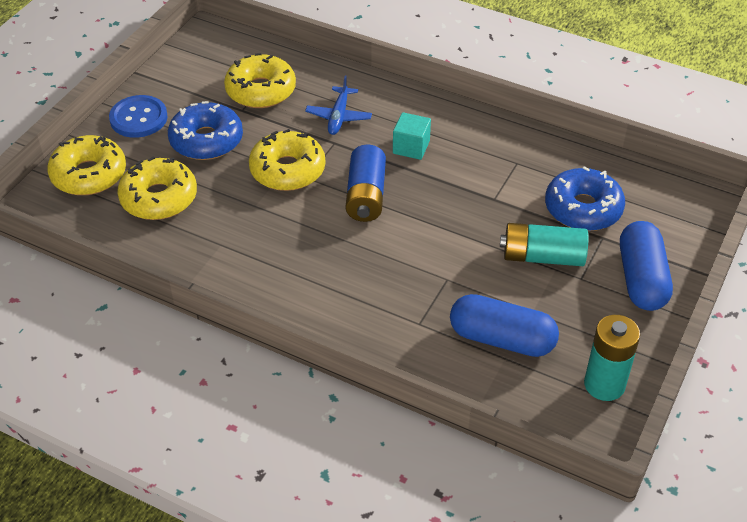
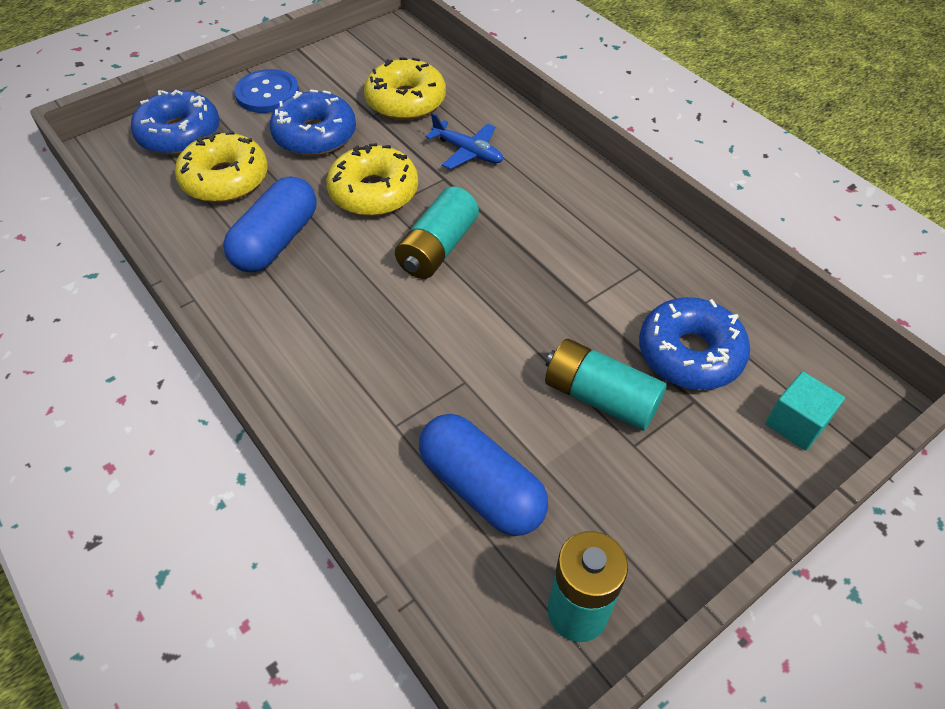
camera: 25 degrees right, 5 degrees up
(89, 174) = (179, 134): yellow donut -> blue donut
(338, 116) = (468, 152): blue plane -> blue plane turned 90 degrees counterclockwise
(366, 196) = (438, 248): blue battery -> turquoise battery
(411, 147) = (525, 210): turquoise cube -> turquoise cube (796, 423)
(641, 279) = (716, 478): blue capsule -> blue capsule (276, 241)

